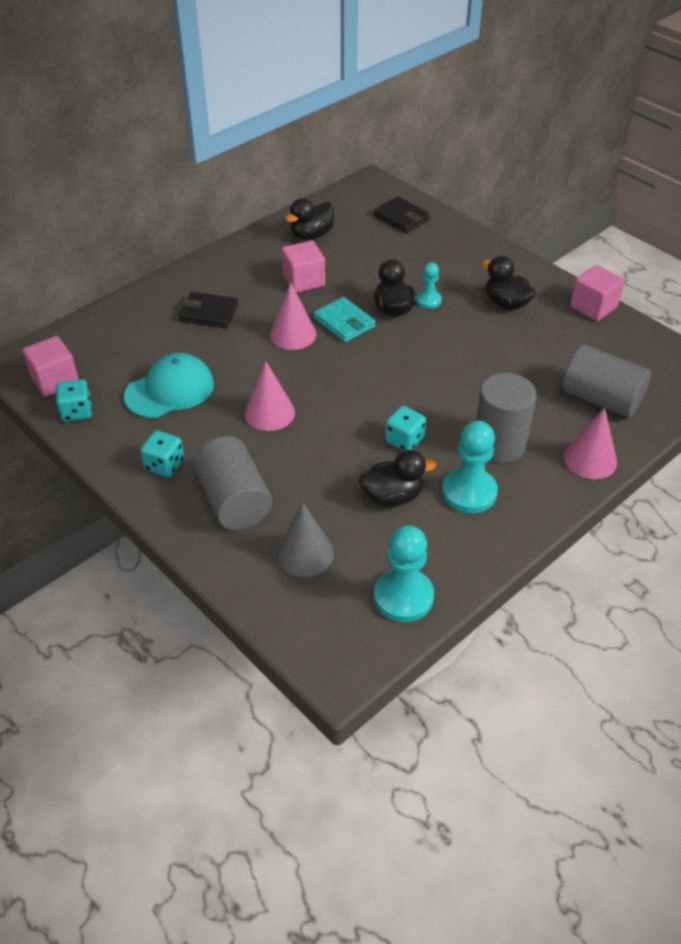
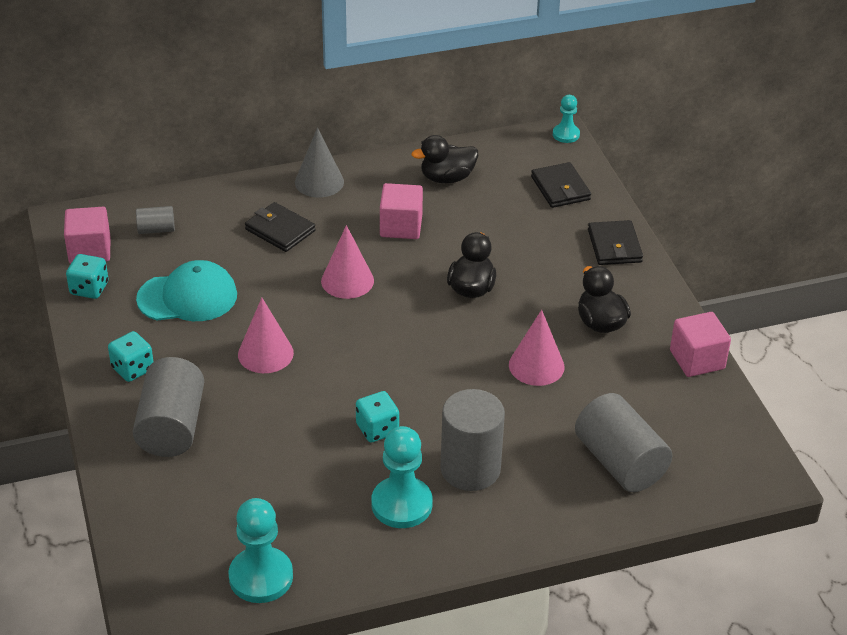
camera: 25 degrees right, 5 degrees down
(102, 345) = (156, 229): none -> grey cylinder
(305, 553) = (200, 501): grey cone -> grey cone (319, 182)
(344, 322) = (409, 285): turquoise wallet -> none
(392, 496) = (323, 480): black duck -> none
(428, 300) = (516, 291): turquoise pawn -> turquoise pawn (566, 134)
(472, 246) = (614, 246): none -> black wallet
(590, 459) = (554, 519): pink cone -> pink cone (536, 366)

